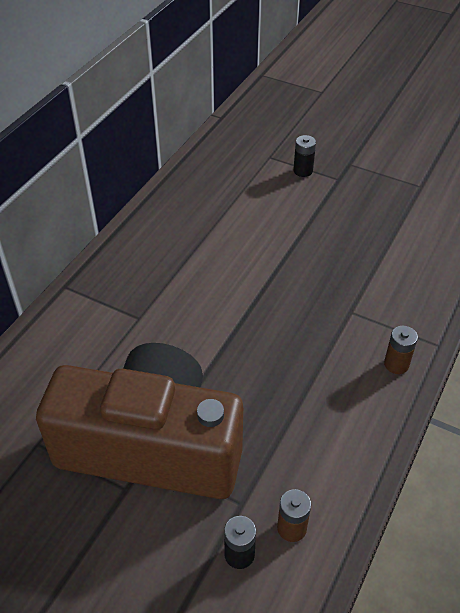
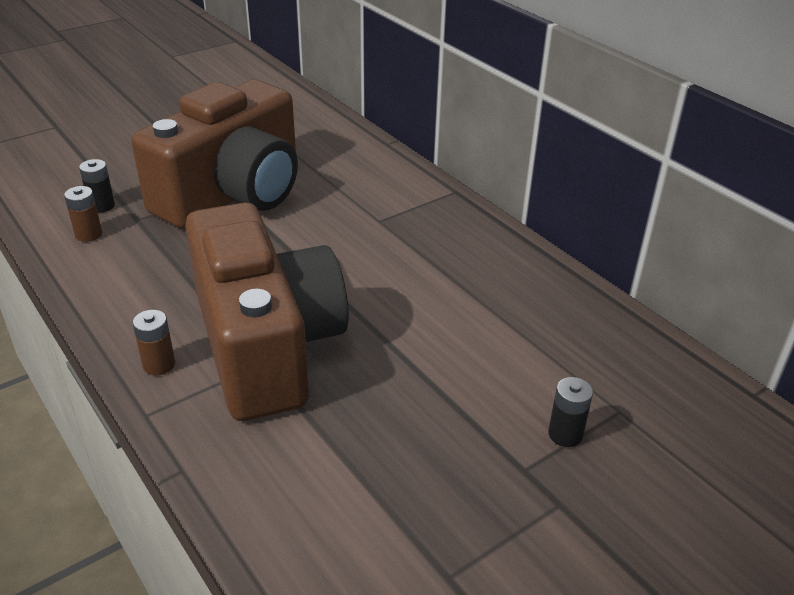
camera: 115 degrees right, 10 degrees down
(332, 317) = (266, 344): none -> brown camera

